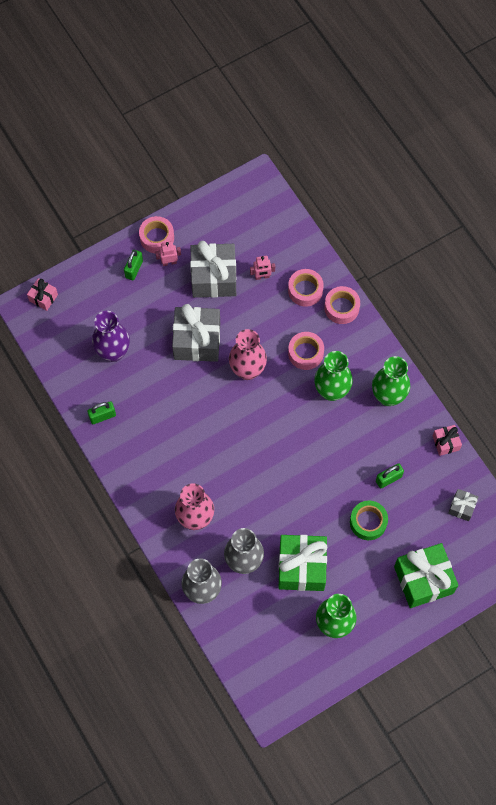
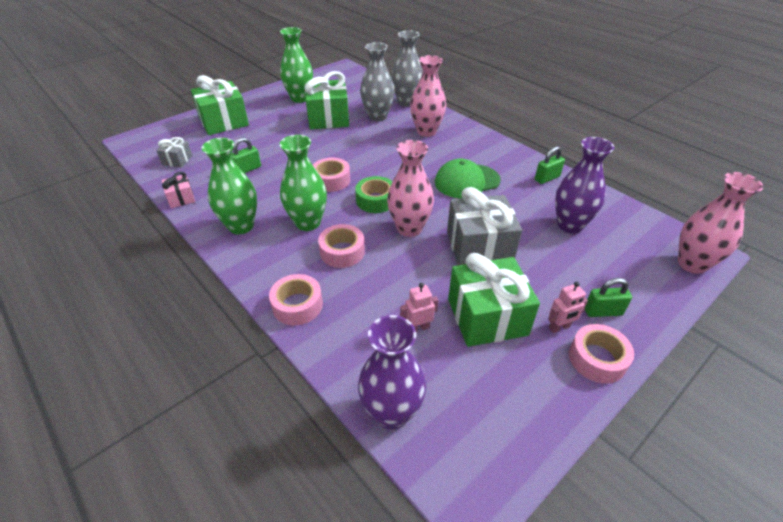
camera: 170 degrees right, 25 degrees down
(43, 298) = (692, 264): pink gift -> pink vase
(134, 269) = (603, 311): green padlock -> green padlock turned 75 degrees clockwise
(179, 424) = (467, 181): none -> green cap
(213, 278) = (487, 317): grey gift -> green gift
(289, 226) = (392, 413): none -> purple vase
(305, 290) = (351, 319): pink tape -> pink tape (331, 180)
(368, 522) = (270, 144): green tape -> green tape (376, 200)

